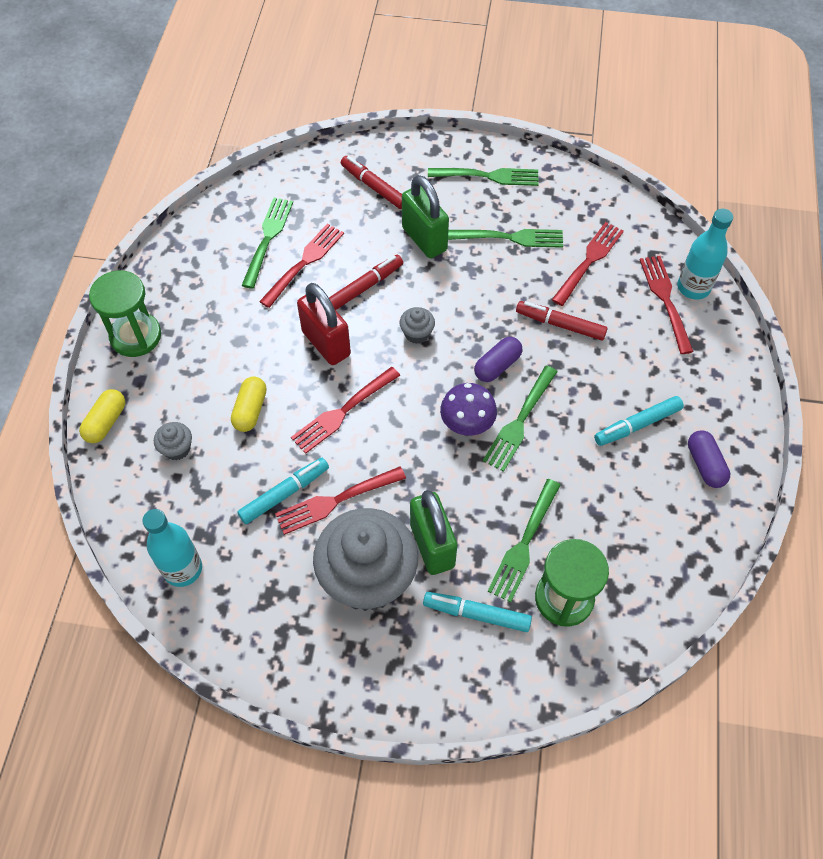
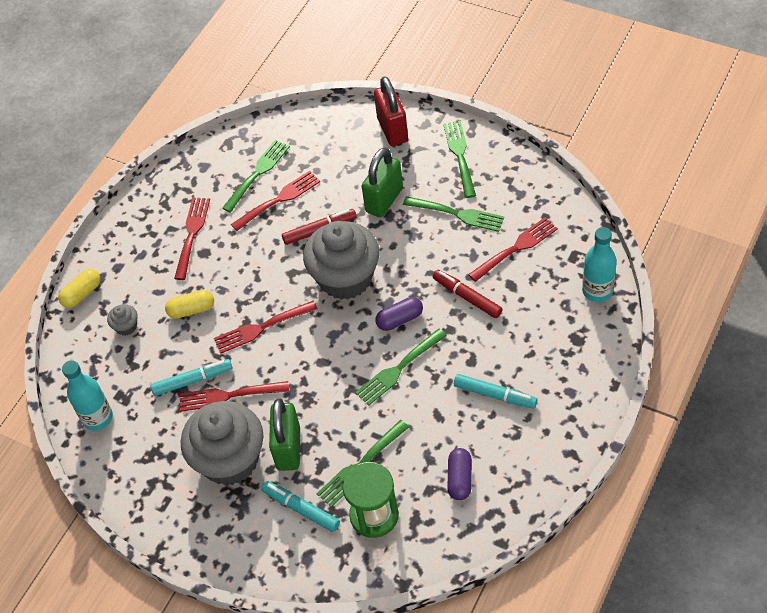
camera: 25 degrees right, 5 degrees down
(136, 336) = (127, 231): green hourglass -> none
(250, 410) = (191, 310): yellow capsule -> yellow capsule turned 45 degrees clockwise
(326, 343) = (270, 270): red padlock -> red padlock (392, 130)
(374, 187) = (360, 146): red marker -> none
(417, 333) = (345, 278): grey cupcake -> grey cupcake, size x2.50
(424, 239) = (384, 200): green padlock -> green padlock turned 45 degrees clockwise
(467, 423) = (355, 360): purple mushroom -> none
(487, 176) = (460, 156): green fork -> green fork turned 120 degrees counterclockwise
(637, 425) = (495, 395): turquoise marker -> turquoise marker turned 150 degrees counterclockwise
(666, 300) = (568, 297): red fork -> red fork (192, 235)
(705, 465) = (537, 441): purple capsule -> purple capsule (460, 479)

